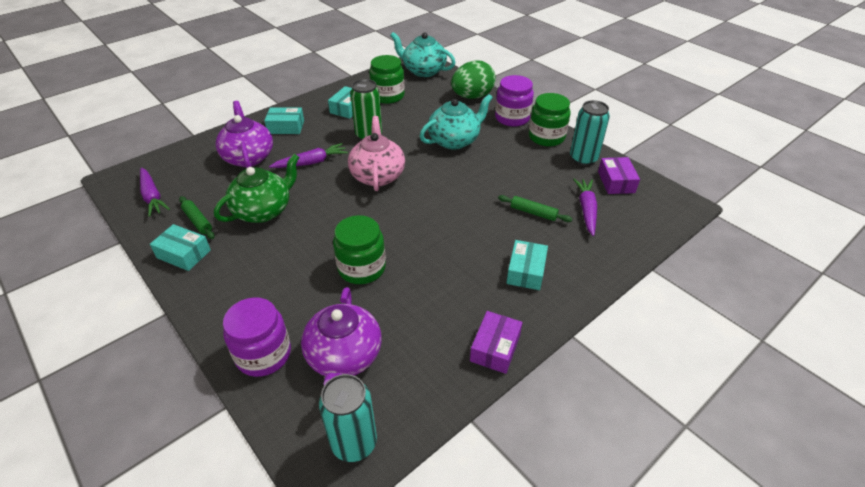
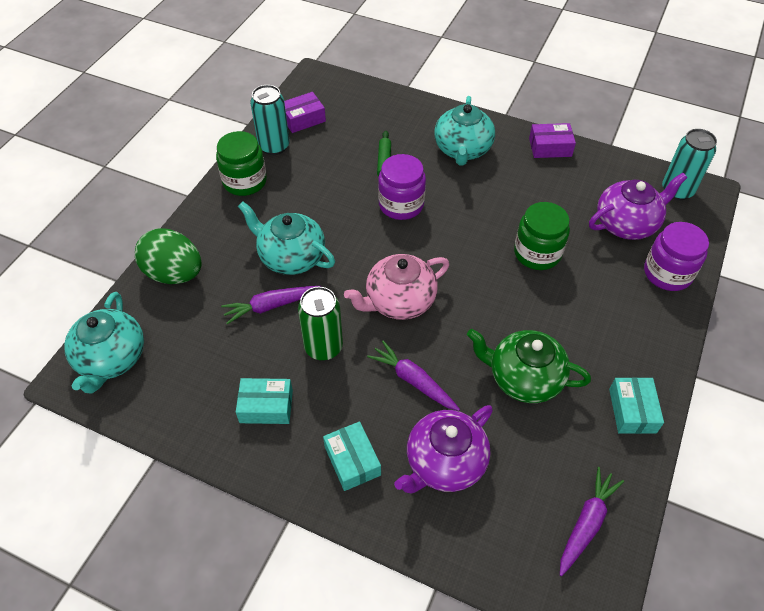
camera: 115 degrees left, 10 degrees up
(198, 221) = (584, 434): green rolling pin -> none
(388, 96) = (210, 372): green jar -> none
(512, 118) = (214, 220): purple jar -> purple jar (401, 205)
(526, 271) = (462, 150): turquoise box -> turquoise teapot
(586, 210) = (358, 130): purple carrot -> purple carrot (271, 306)

